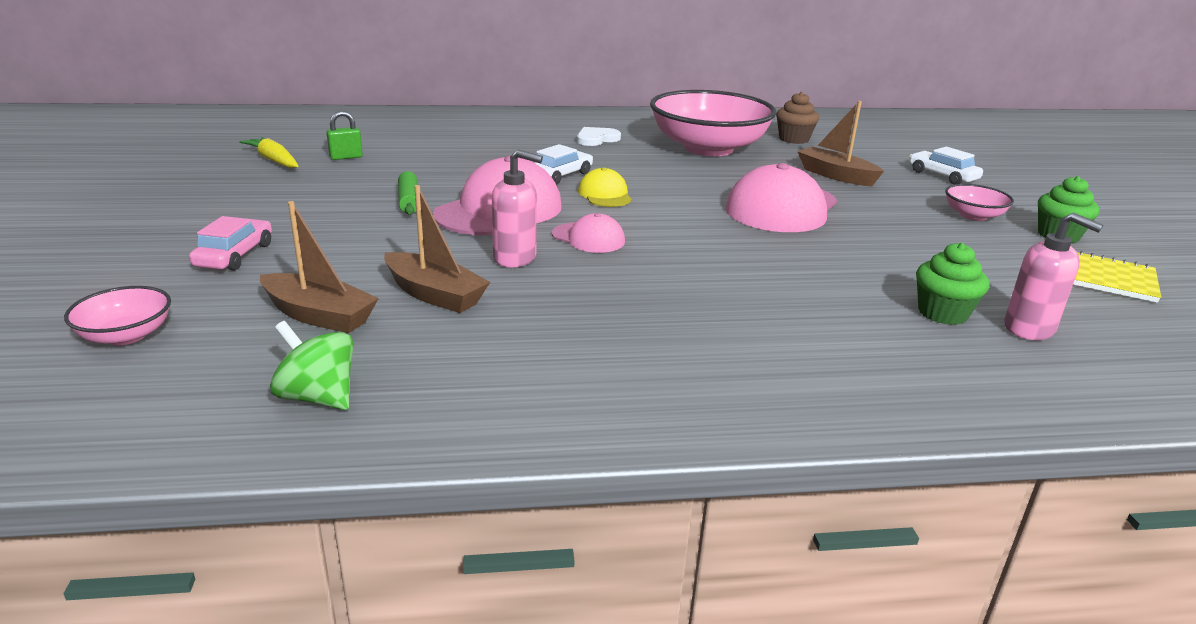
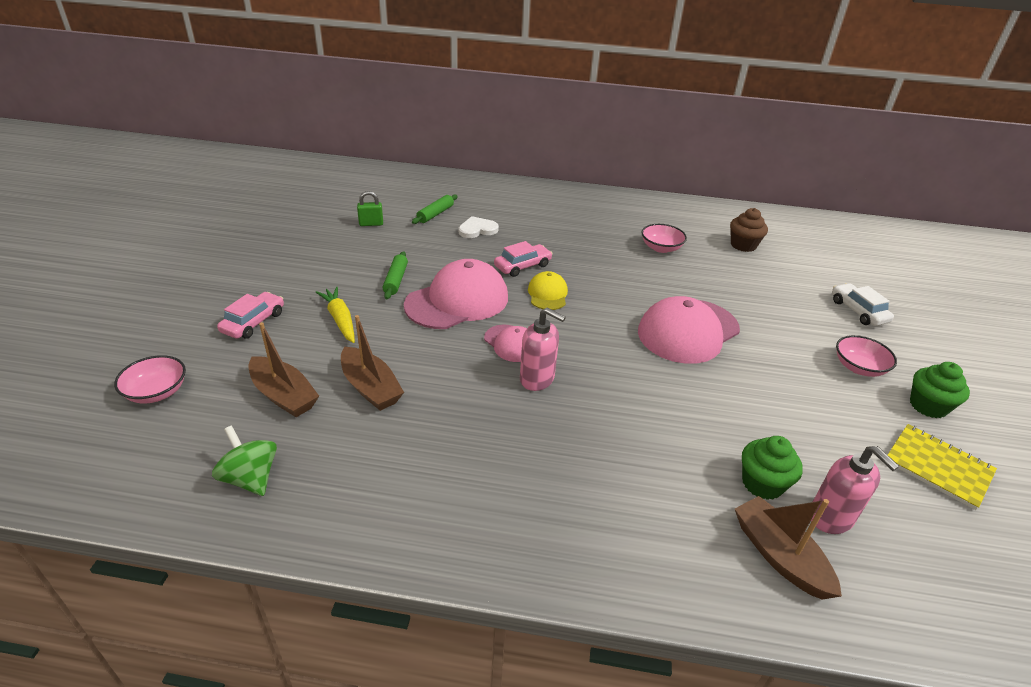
camera: 15 degrees right, 10 degrees up
(274, 160) = (319, 221): yellow carrot -> yellow carrot (340, 319)
(425, 143) = (435, 214): none -> green rolling pin
(515, 258) = (446, 357): pink soap dispenser -> pink soap dispenser (537, 379)
(560, 175) = (522, 266): white car -> pink car
(596, 139) = (572, 225): white heart -> white heart (477, 229)
(708, 148) = (661, 248): pink bowl -> pink bowl, size x0.43
(836, 175) = (757, 297): brown boat -> brown boat (779, 556)

